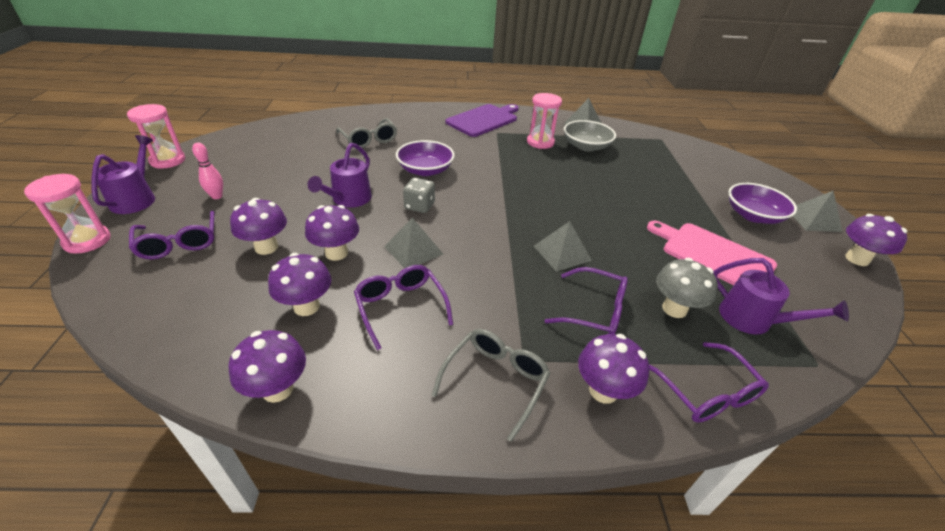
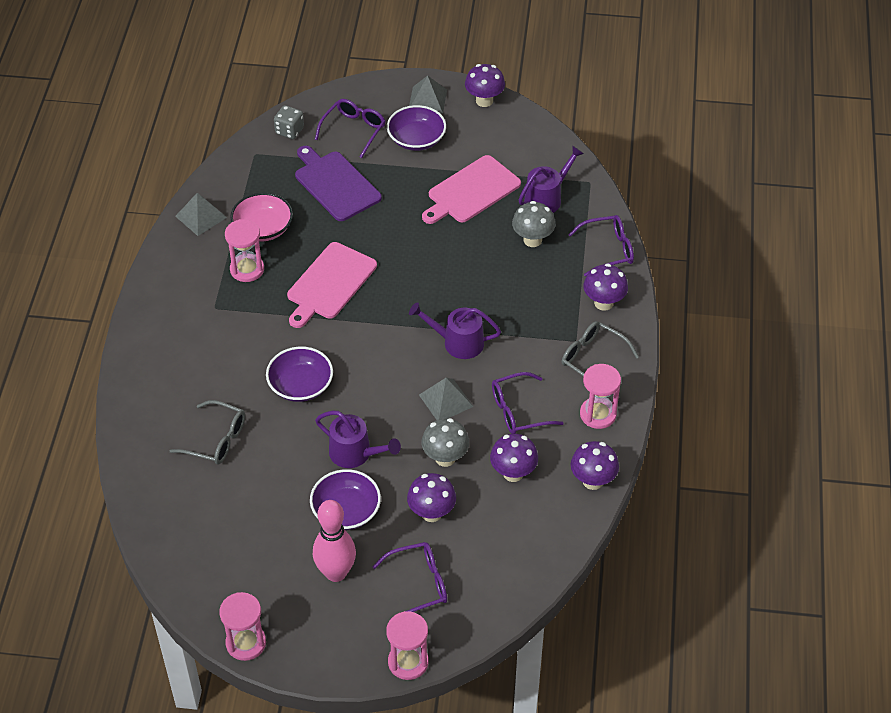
camera: 80 degrees left, 10 degrees up
(136, 198) = (332, 647): purple watering can -> purple watering can (458, 342)
(217, 196) = (336, 573): pink bowling pin -> pink bowling pin, size x1.89
(284, 198) = (346, 510): none -> purple bowl
(336, 253) = (445, 458): purple mushroom -> grey mushroom
(369, 140) = (216, 440): grey glasses -> grey glasses turned 45 degrees clockwise
(396, 391) = (598, 414): none -> pink hourglass
(419, 206) = (374, 393): grey dice -> grey dice (289, 131)
(484, 120) = (175, 316): purple cutting board -> purple cutting board (335, 184)
(542, 177) = (329, 283): none -> pink cutting board
(562, 253) = (459, 294): grey pyramid -> none
(586, 146) = (263, 228): grey bowl -> pink bowl
(595, 311) = (531, 289): purple glasses -> purple glasses (354, 130)

